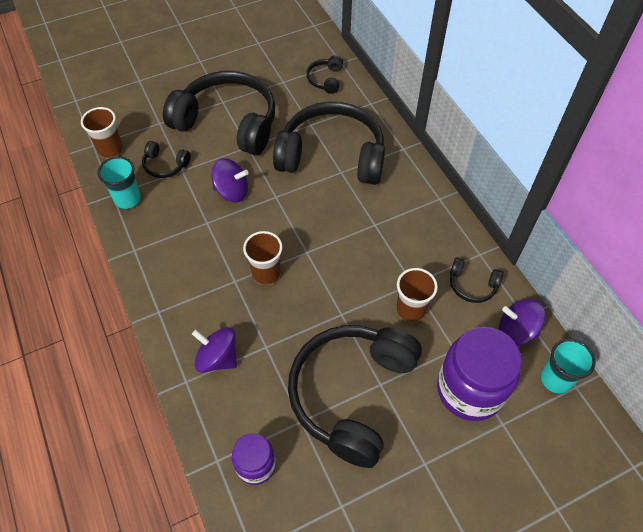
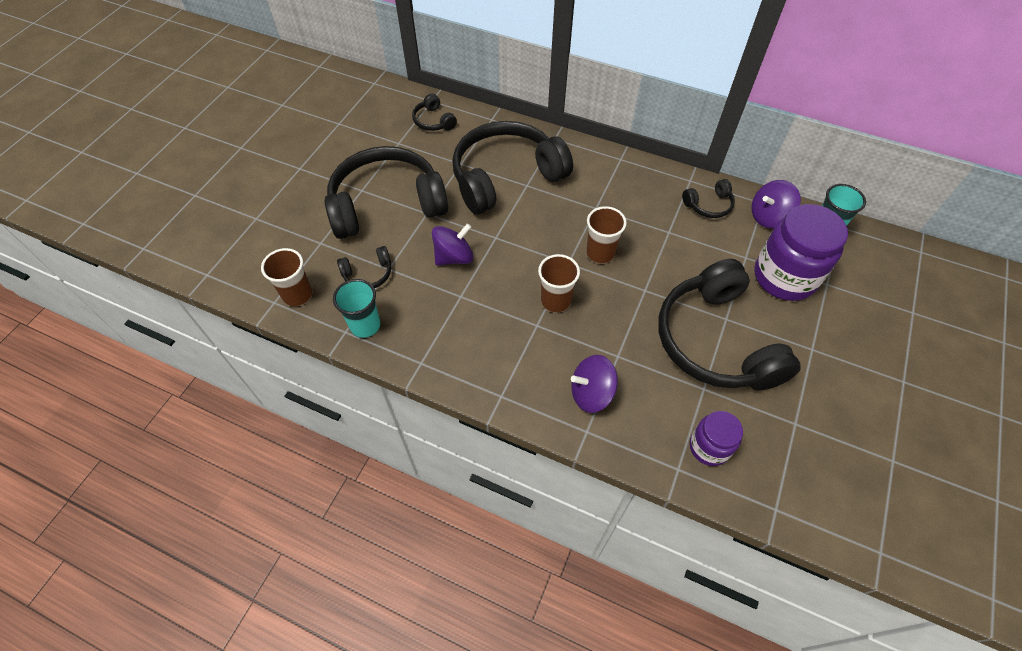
camera: 40 degrees left, 0 degrees up
(410, 310) = (688, 251): brown cup -> brown cup (600, 253)

